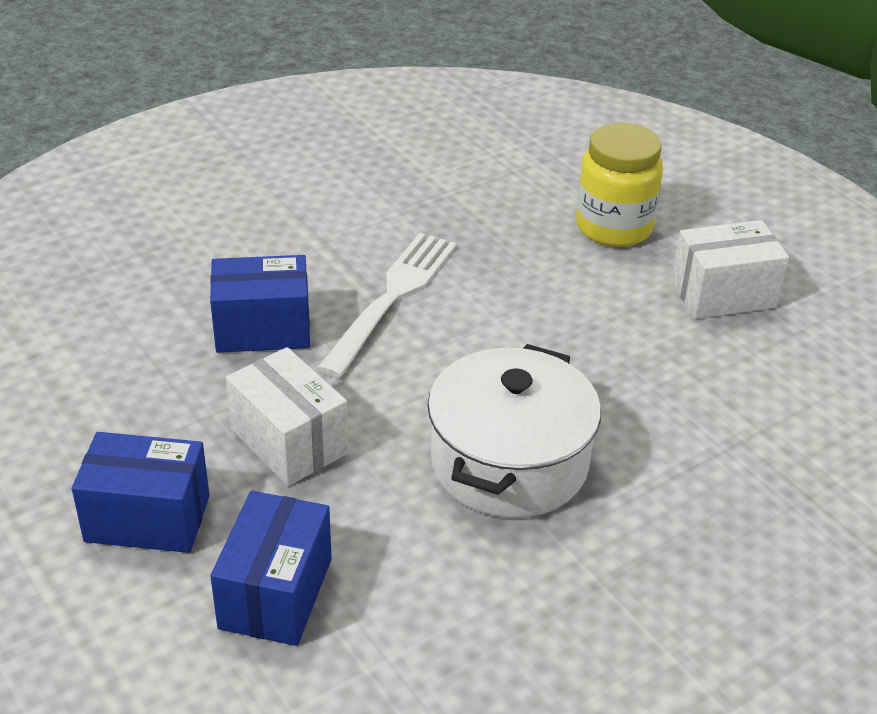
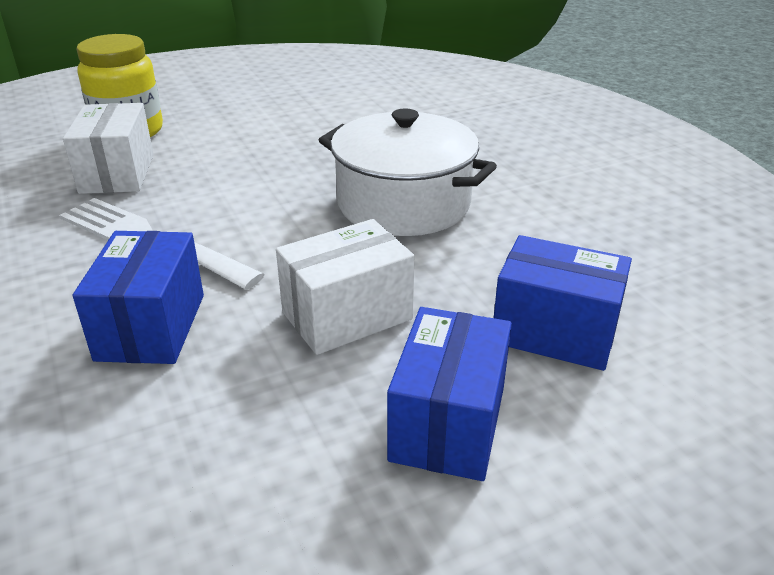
camera: 80 degrees left, 5 degrees down
(723, 294) = (243, 106): white box -> white box (117, 173)

